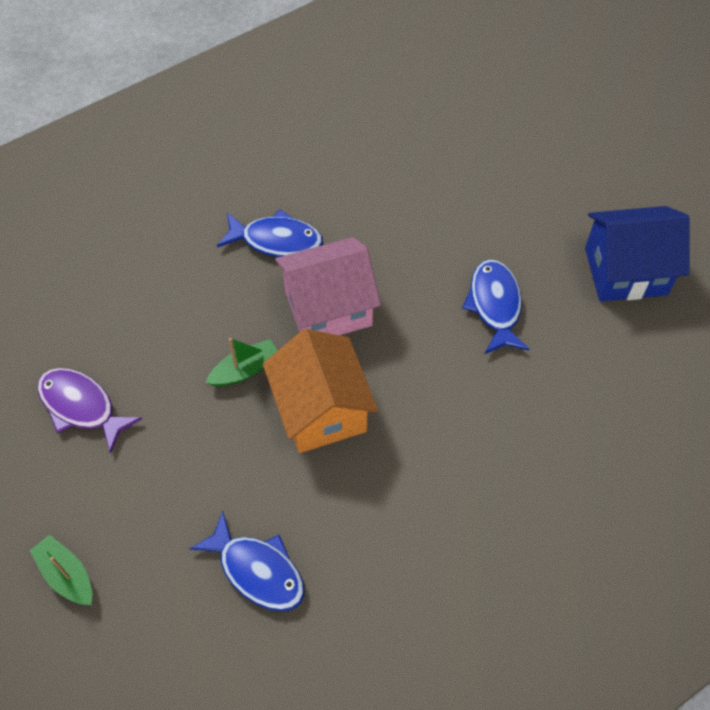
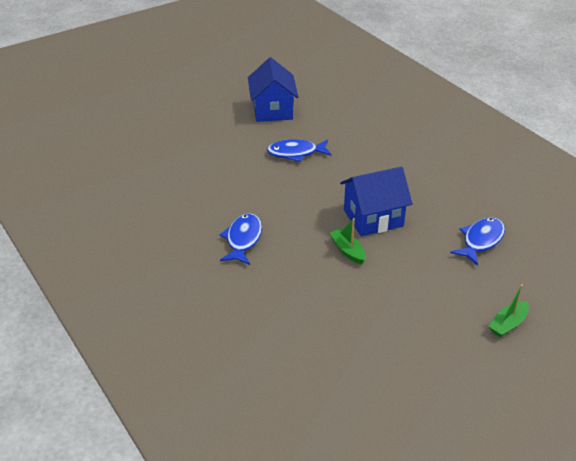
camera: 90 degrees left, 20 degrees down
(81, 407) = (385, 329): purple fish -> none
(321, 410) = (373, 218): orange house -> blue house
(328, 308) = (299, 216): pink house -> none

